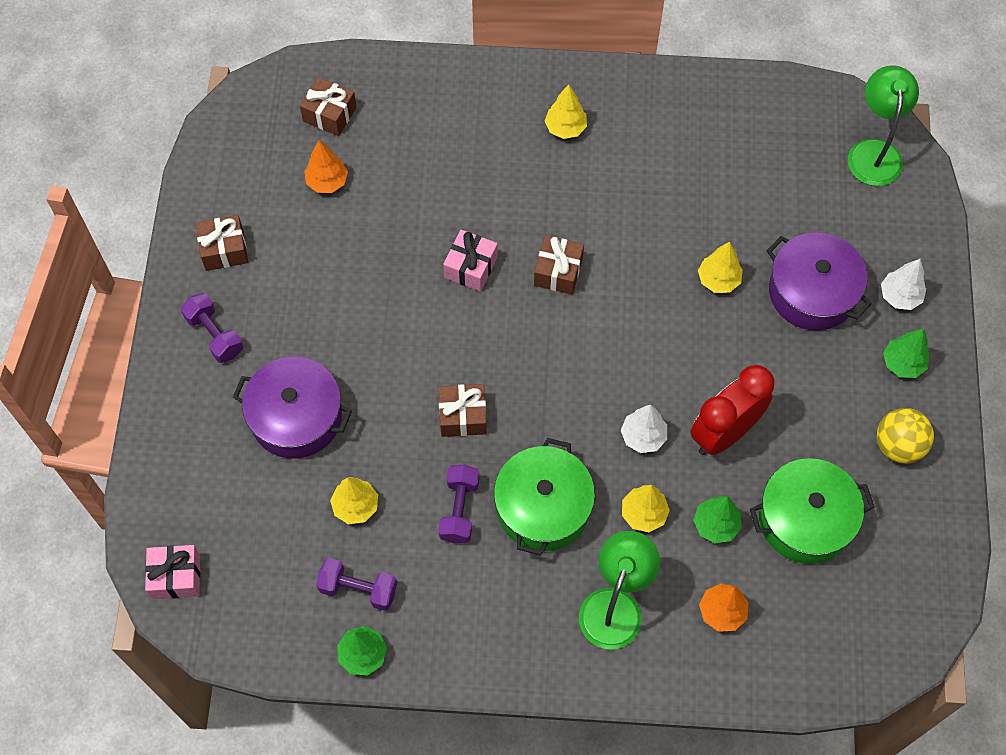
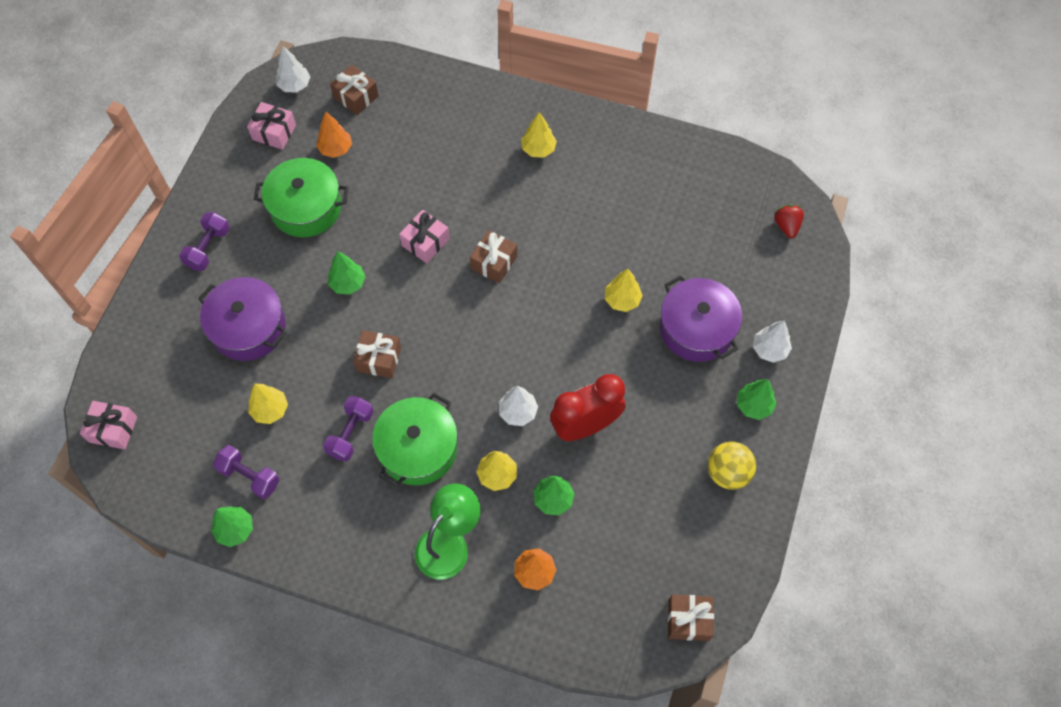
camera: 15 degrees right, 0 degrees up
(215, 335) = (208, 248): purple dumbbell -> purple dumbbell turned 45 degrees clockwise
(224, 250) = (238, 183): brown gift -> brown gift (688, 620)
(246, 179) = (274, 132): none -> pink gift
(251, 117) = (295, 85): none -> white tree
(396, 337) = (348, 283): none -> green tree
(805, 519) = (629, 514): green pot -> green pot (306, 207)
(874, 152) = (786, 226): green lamp -> red strawberry

